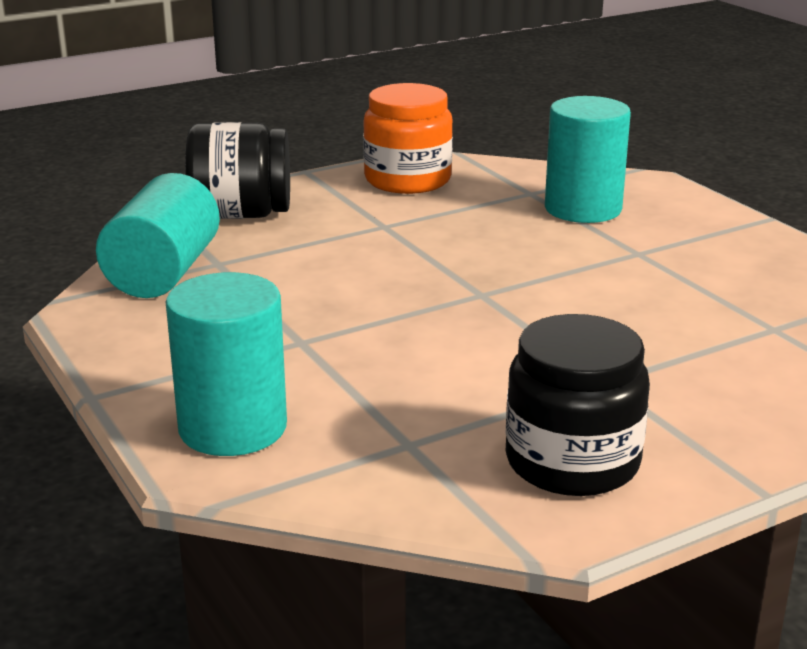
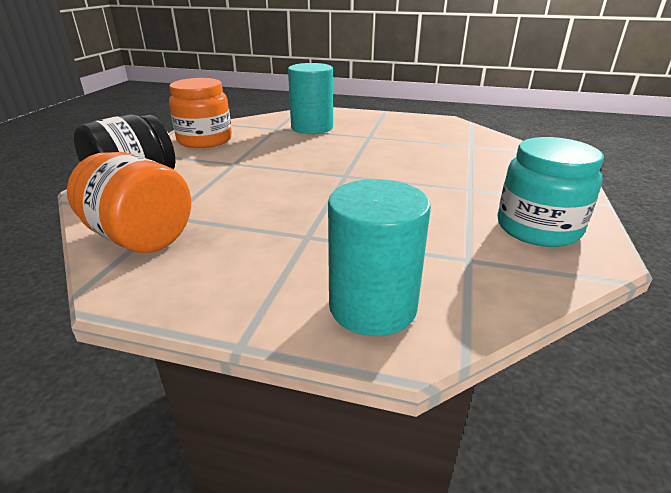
camera: 45 degrees left, 5 degrees up
(163, 273) = (140, 237): turquoise cylinder -> orange jar
(572, 462) = (538, 228): black jar -> turquoise jar

